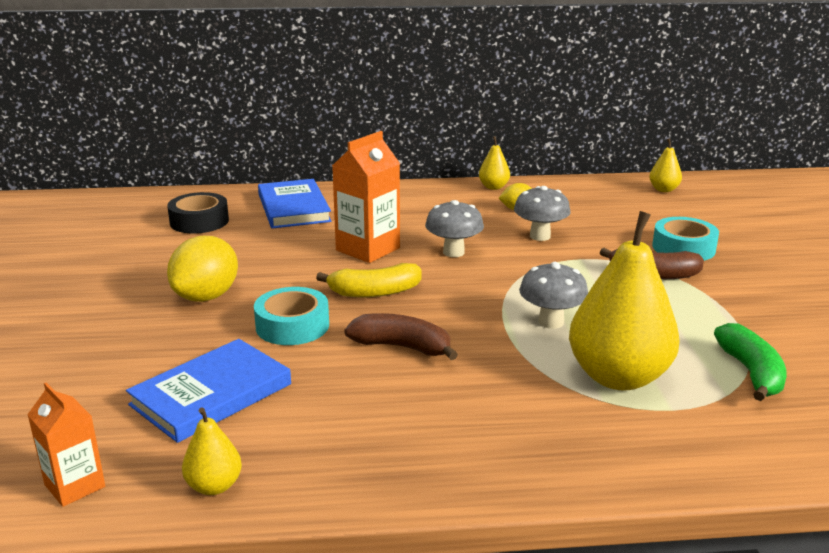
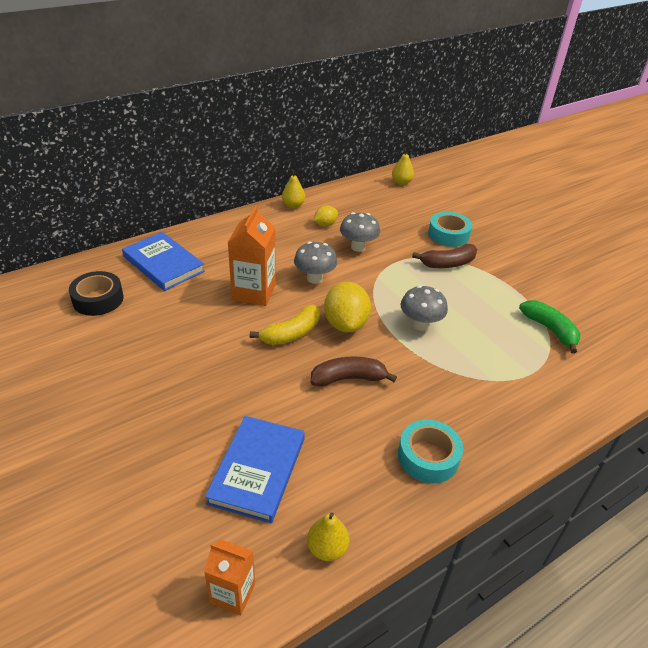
camera: 30 degrees left, 15 degrees up
(206, 296) = (173, 377): yellow lemon -> yellow lemon (345, 324)
(292, 326) = (261, 385): turquoise tape -> turquoise tape (428, 457)
(618, 377) = (488, 358): yellow pear -> none

